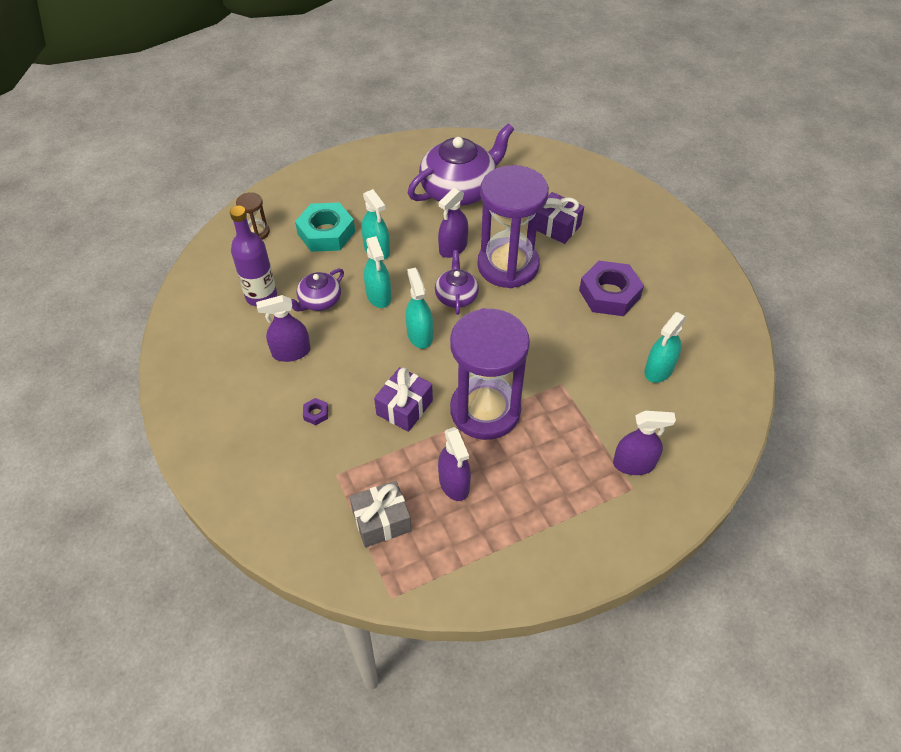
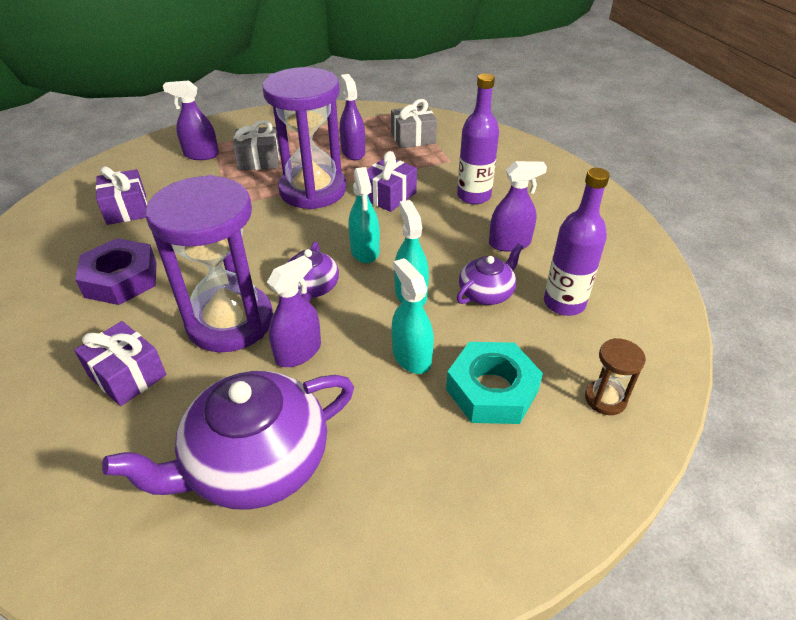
camera: 175 degrees left, 10 degrees down
(316, 413) = (473, 196): purple nut -> purple bottle
(561, 458) = (259, 160): none -> grey gift
(659, 370) = (126, 209): turquoise spray bottle -> purple gift

